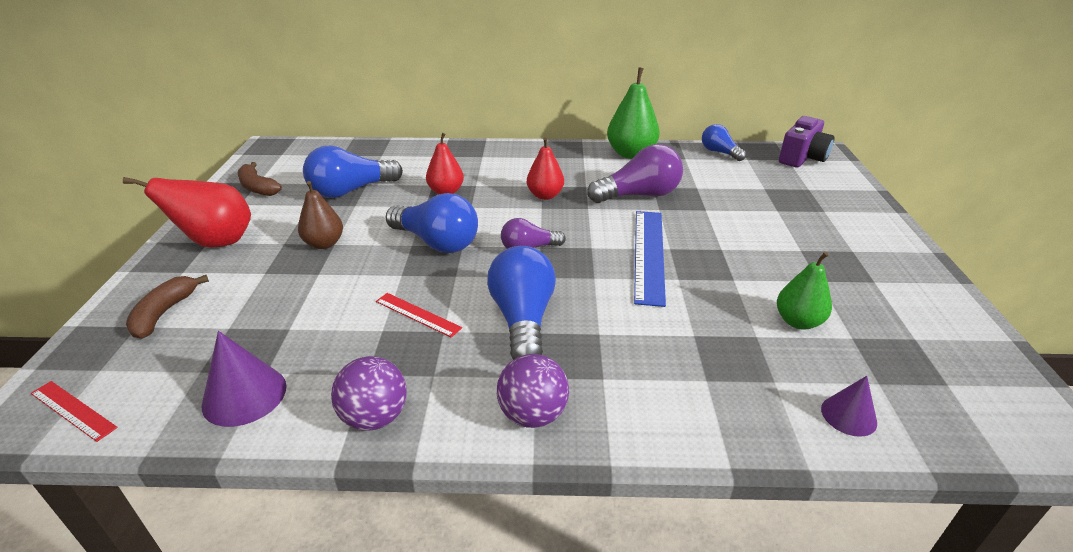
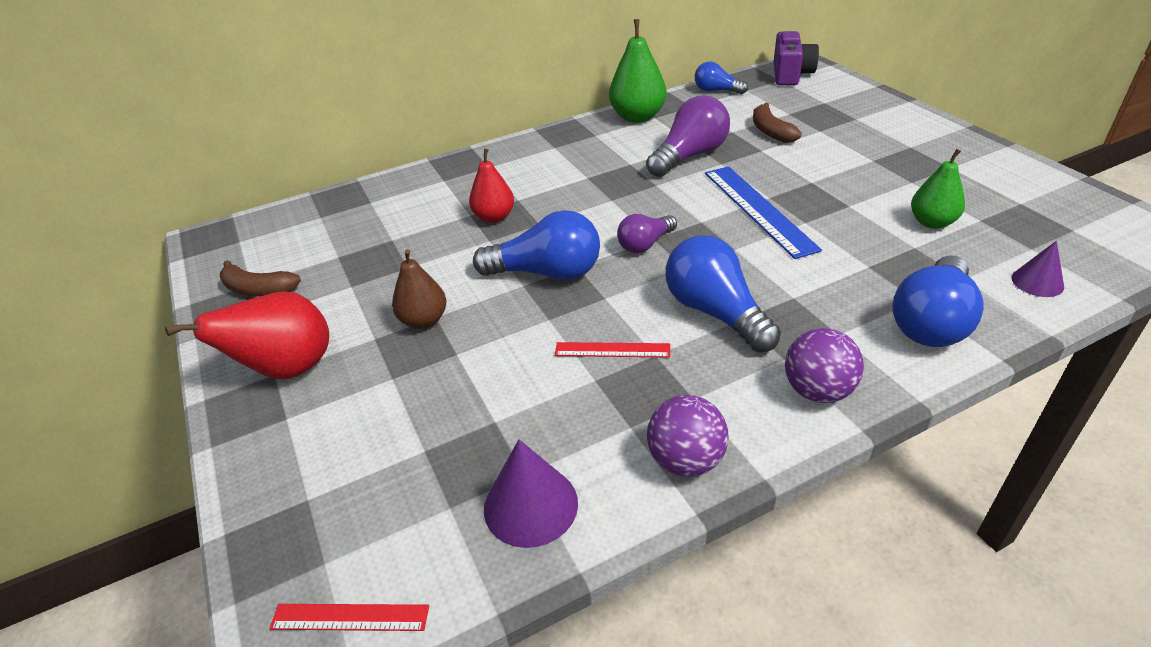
camera: 25 degrees left, 5 degrees up
(164, 313) = (325, 471): brown banana -> brown banana (770, 131)
(351, 191) = (383, 253): blue light bulb -> blue light bulb (931, 322)
(545, 195) = (601, 186): red pear -> none

